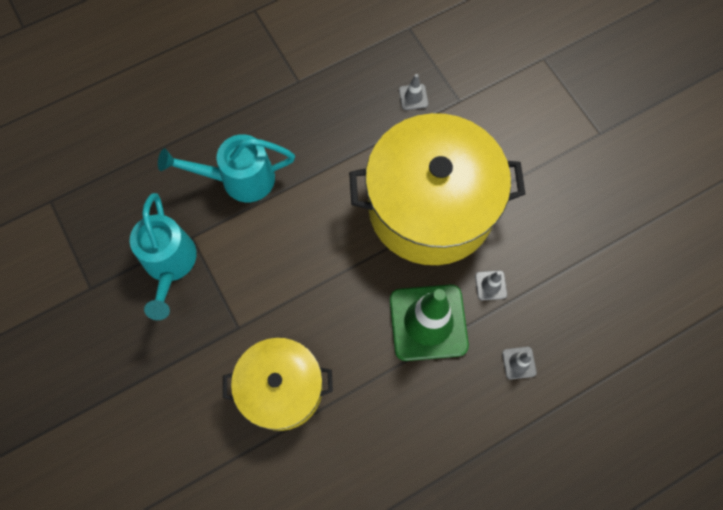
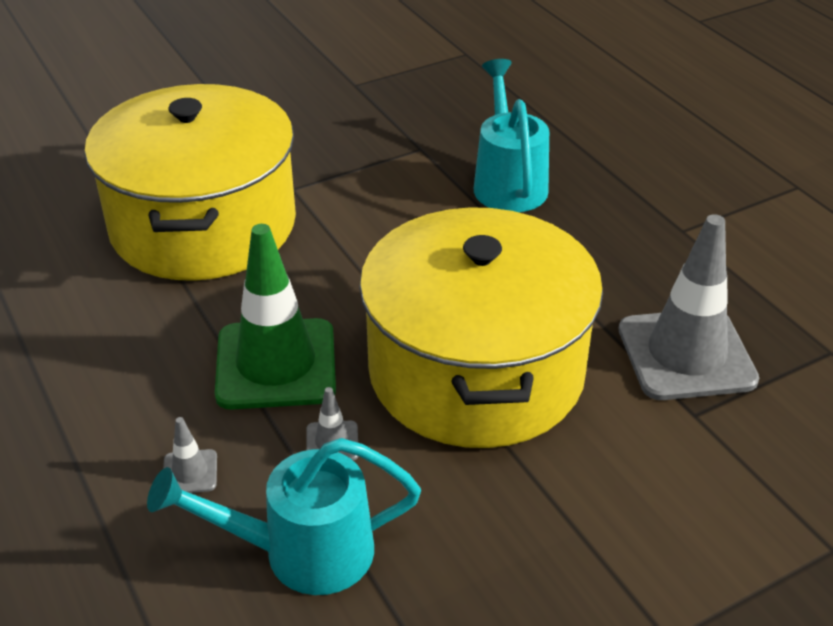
camera: 90 degrees right, 30 degrees down
(170, 264) = (383, 135): turquoise watering can -> turquoise watering can (302, 552)
(281, 389) = (203, 225): yellow pot -> yellow pot, size x1.68
(413, 97) = (686, 355): grey traffic cone -> grey traffic cone, size x2.44

